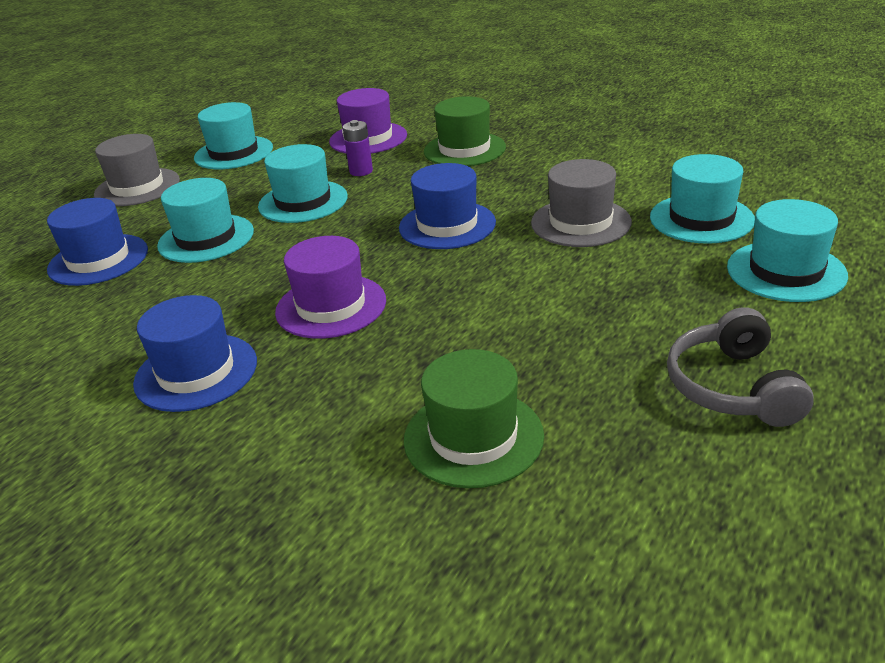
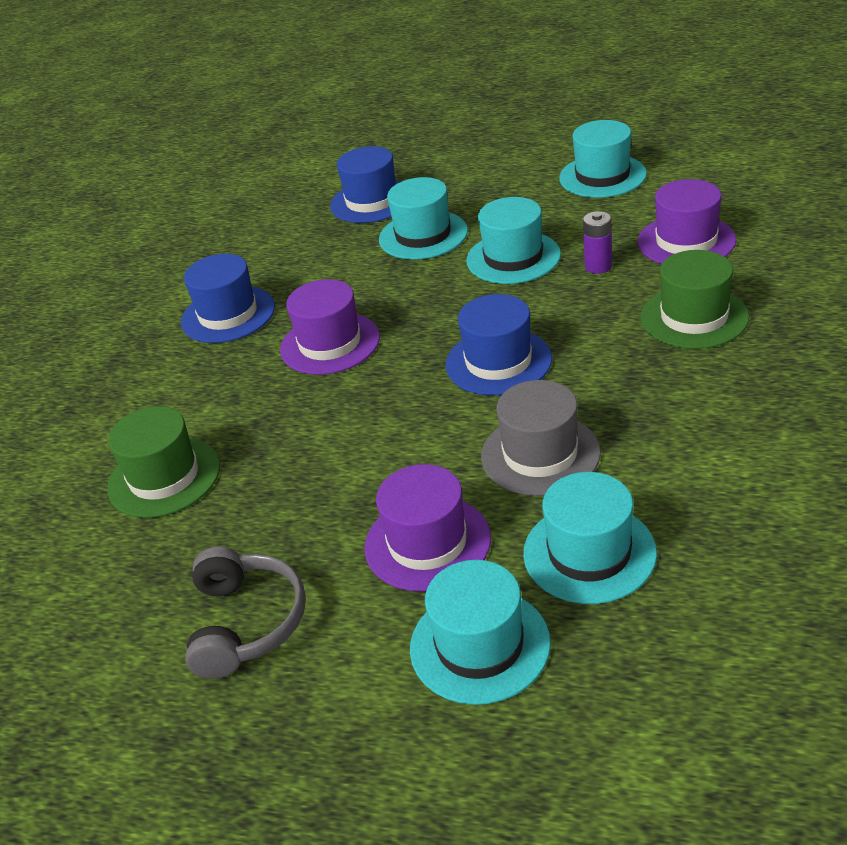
camera: 75 degrees right, 5 degrees up
(137, 187) = (503, 160): grey hat -> none
(661, 281) = (427, 543): none -> purple hat
(732, 387) = (247, 623): grey headphones -> grey headphones turned 105 degrees clockwise

